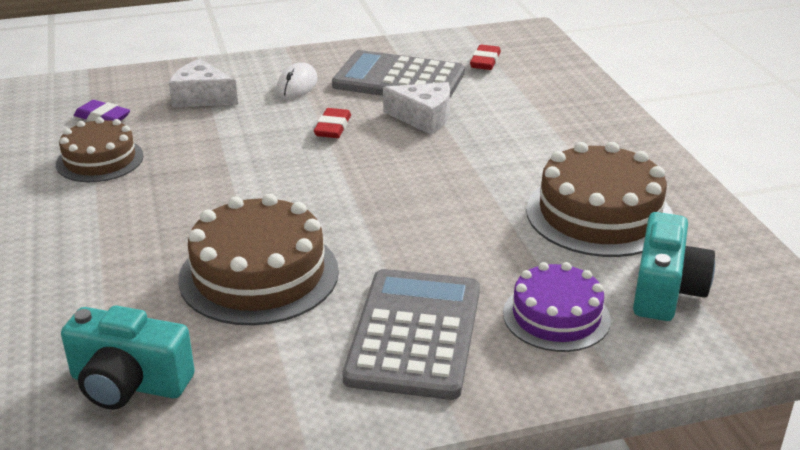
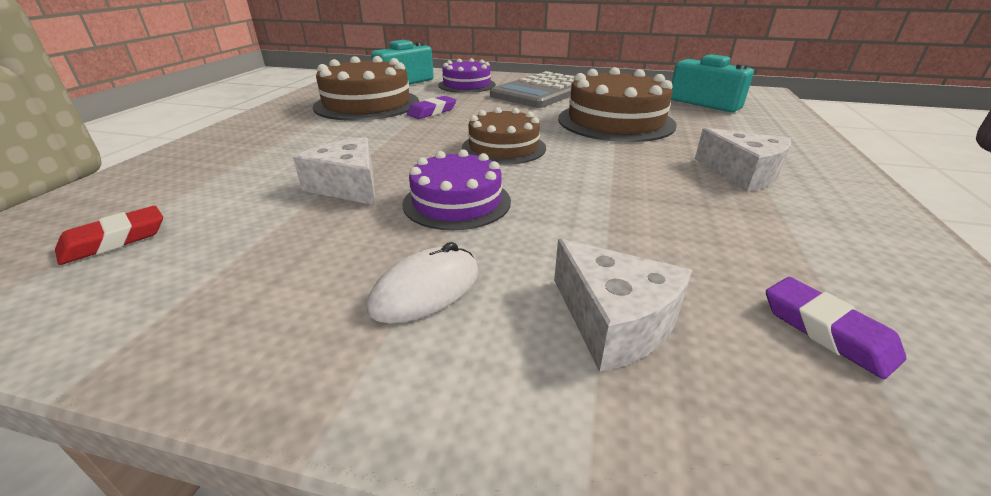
camera: 150 degrees left, 0 degrees up
(100, 160) = (788, 241): brown cake -> brown cake (503, 147)
(113, 218) = (742, 173): none -> white cheese
(333, 128) = (457, 202): red eraser -> purple cake
(399, 80) = (274, 247): grey calculator -> none
(499, 224) = (432, 112): none -> purple eraser

